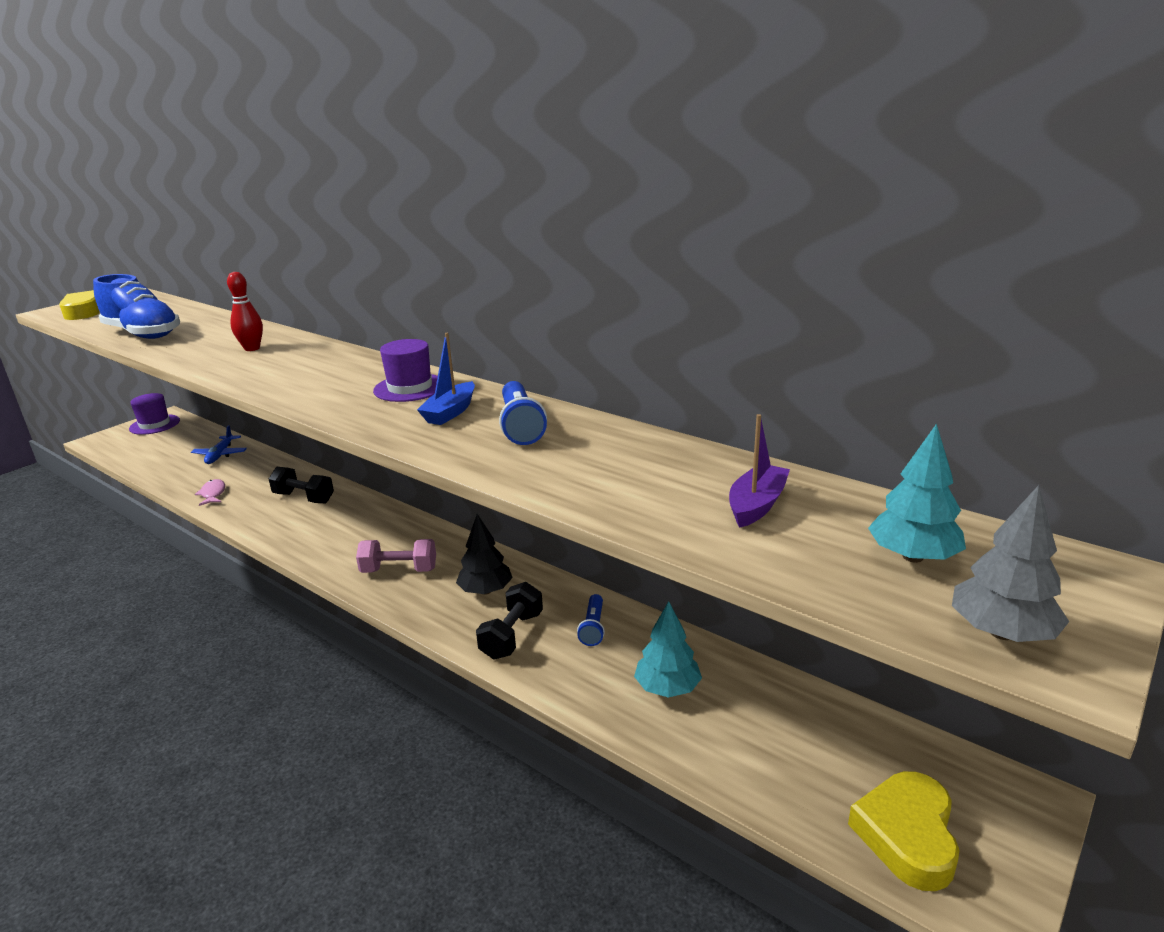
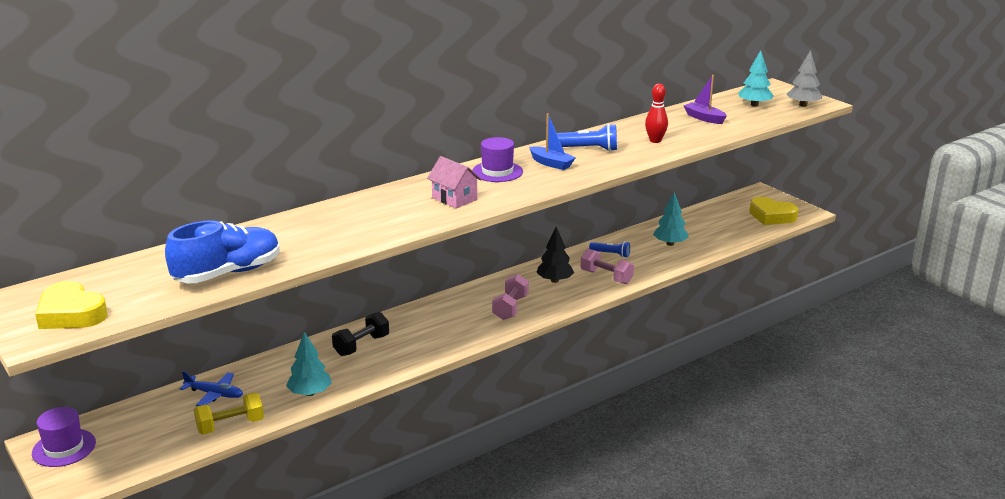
camera: 75 degrees left, 0 degrees up
(165, 473) = (230, 426): none -> yellow dumbbell
(213, 494) = (310, 393): pink fish -> turquoise tree
(252, 348) = (343, 222): red bowling pin -> red bowling pin (655, 140)
(316, 381) = (454, 198): none -> pink house
(512, 635) = (606, 277): black dumbbell -> pink dumbbell

